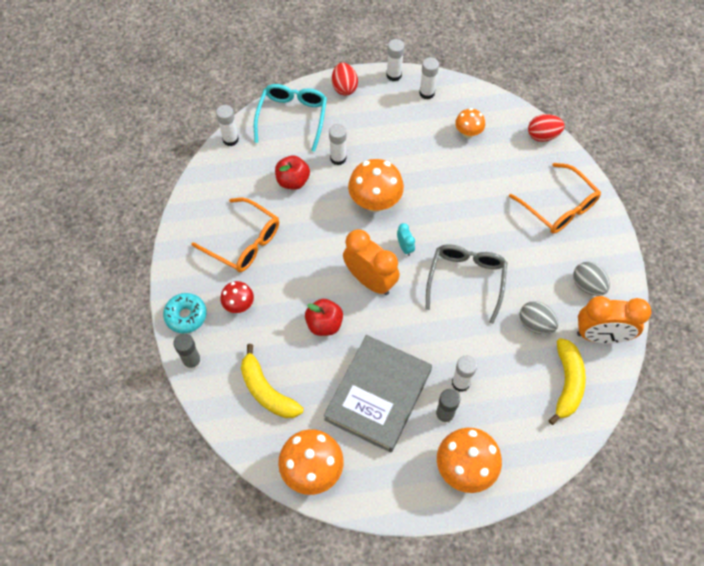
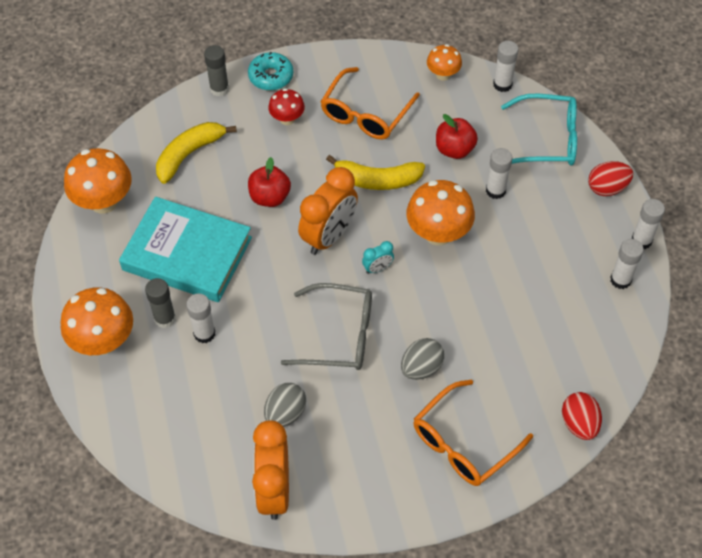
camera: 85 degrees right, 5 degrees down
(378, 395) = (187, 254): grey book -> turquoise book
(468, 133) = (564, 331): orange mushroom -> orange mushroom (443, 74)
(567, 383) = (207, 448): yellow banana -> yellow banana (377, 180)
(587, 285) = (346, 476): grey egg -> grey egg (421, 368)

